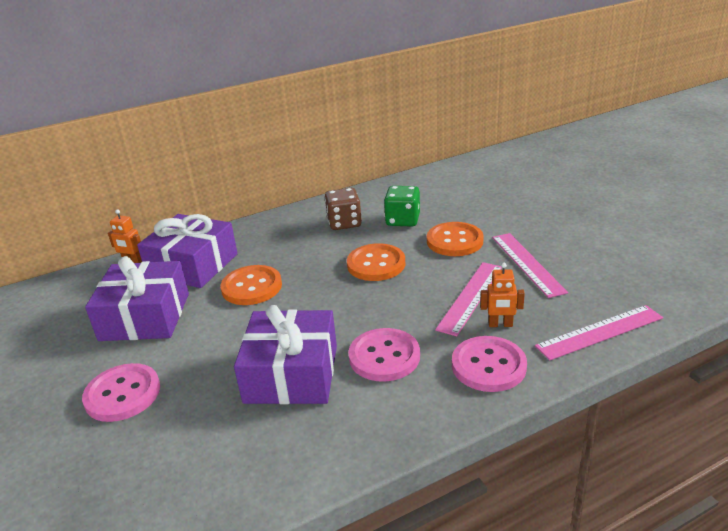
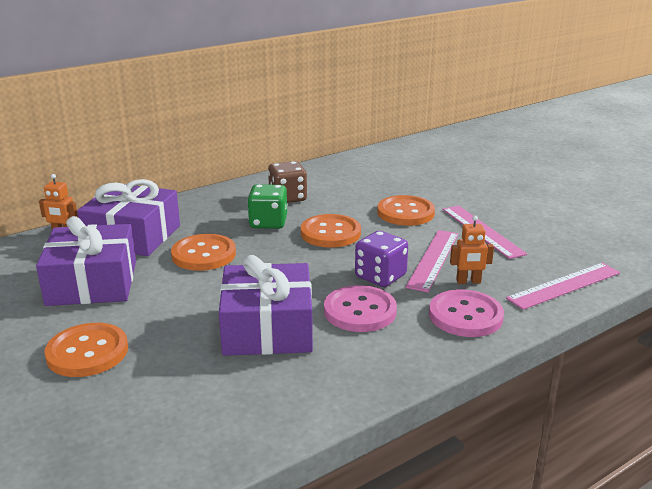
camera: 10 degrees left, 5 degrees down
(122, 394) = (87, 352): pink button -> orange button
(403, 220) = (348, 195): green dice -> green dice (268, 223)
(413, 316) = (380, 276): none -> purple dice

